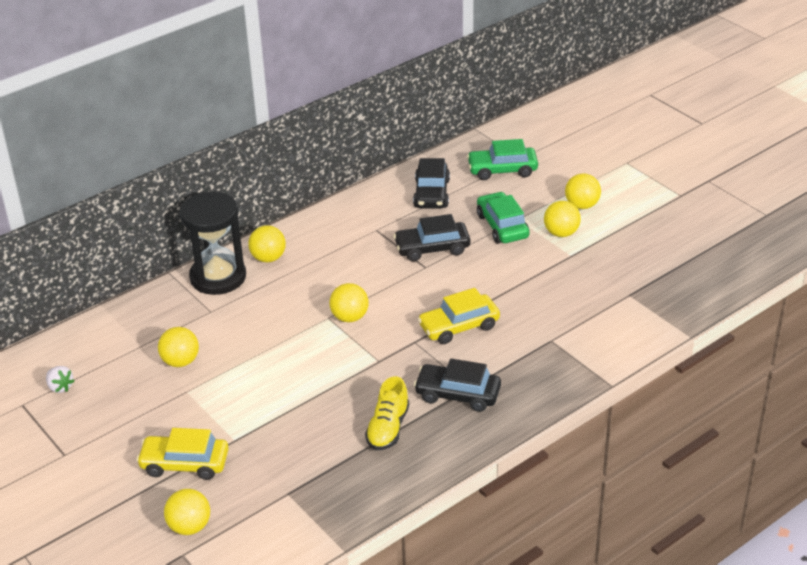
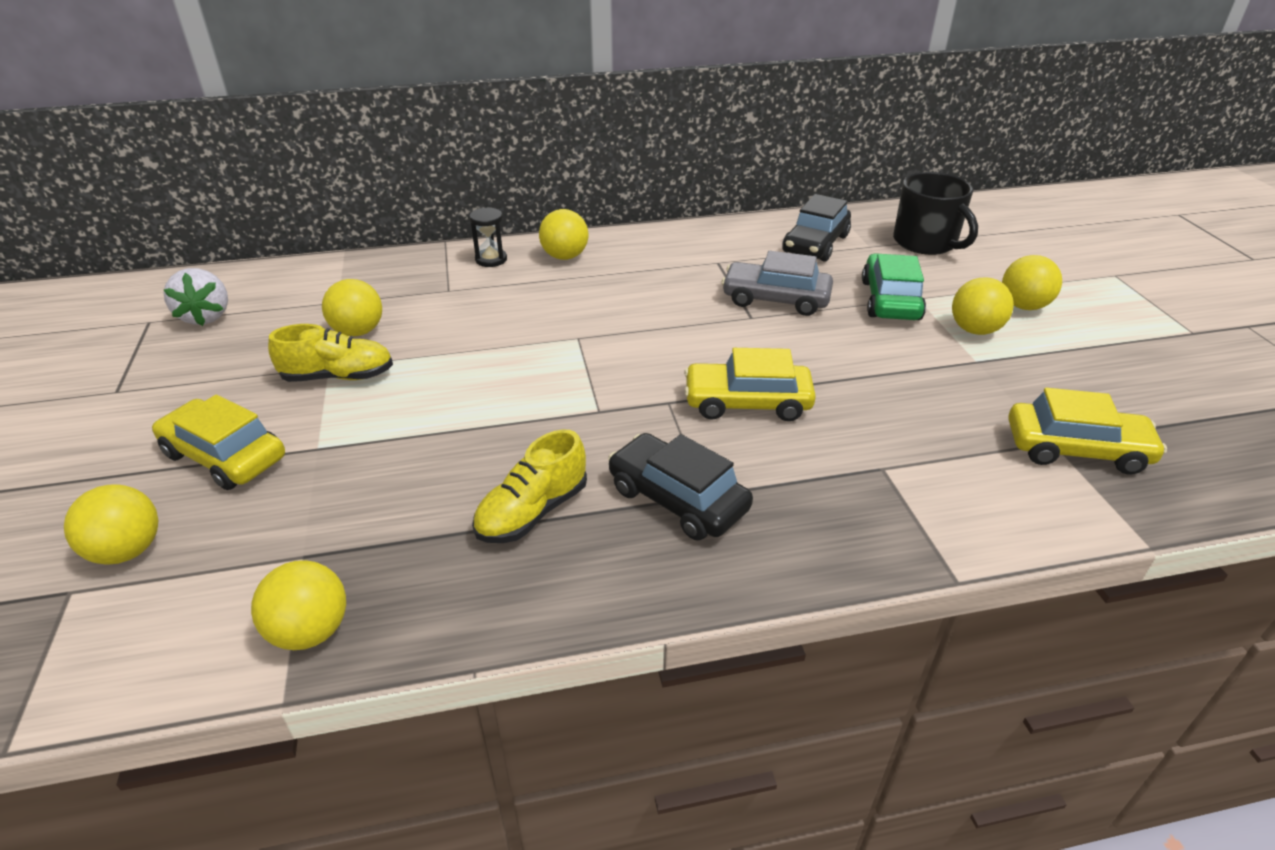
camera: 25 degrees right, 0 degrees up
(60, 387) = (206, 316): white strawberry -> white strawberry, size x1.52
(200, 395) = (338, 376): none -> yellow shoe
(218, 277) = (491, 259): black hourglass -> black hourglass, size x0.43
(350, 317) = (605, 345): yellow ball -> yellow ball (310, 631)
(432, 248) = (775, 299): black car -> grey car
(502, 170) = (926, 242): green car -> black mug
(641, 295) = (1076, 449): none -> yellow car

